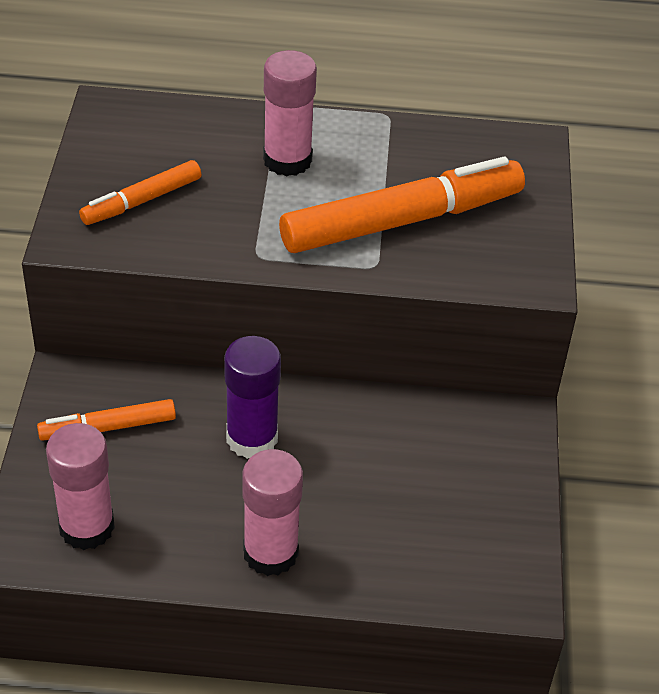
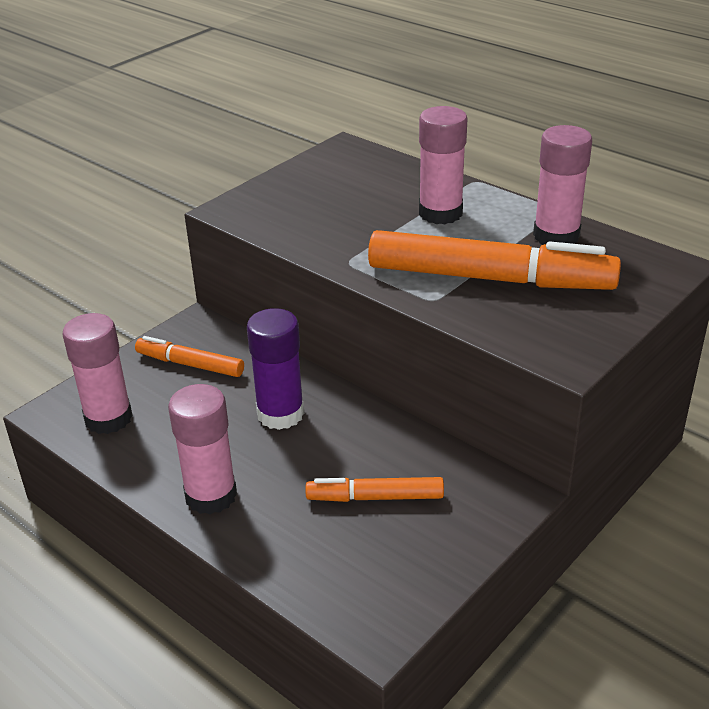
camera: 40 degrees right, 10 degrees down
(142, 201) = (304, 204): orange marker -> orange marker (375, 497)
(414, 147) = (556, 236): none -> pink glue stick

